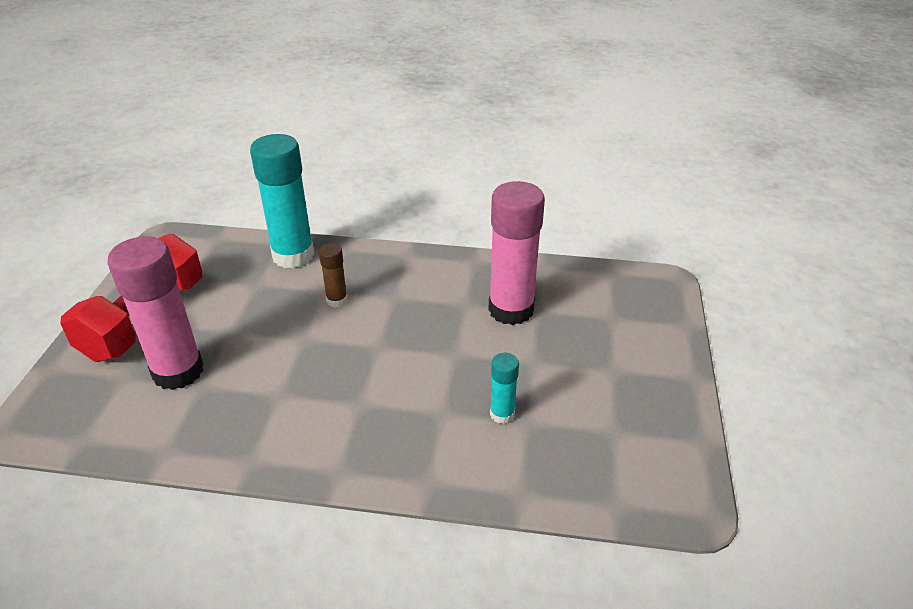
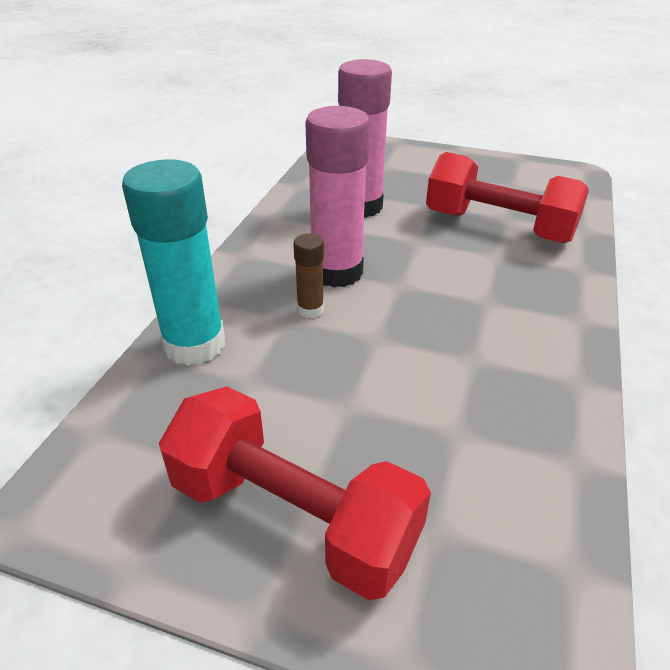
camera: 80 degrees left, 0 degrees up
(178, 371) = (427, 459): pink glue stick -> pink glue stick (336, 272)
(502, 414) = (498, 226): turquoise glue stick -> red dumbbell

